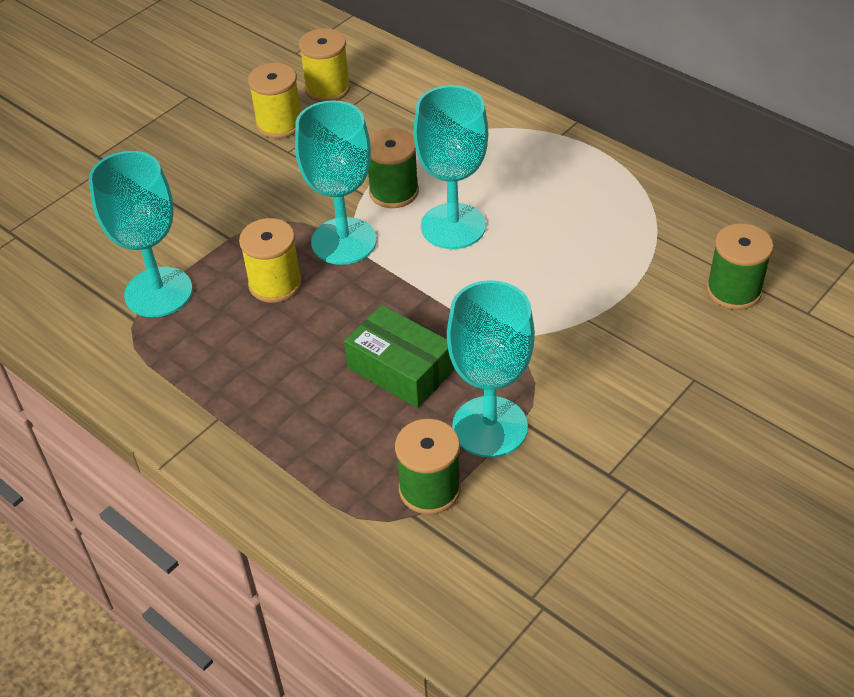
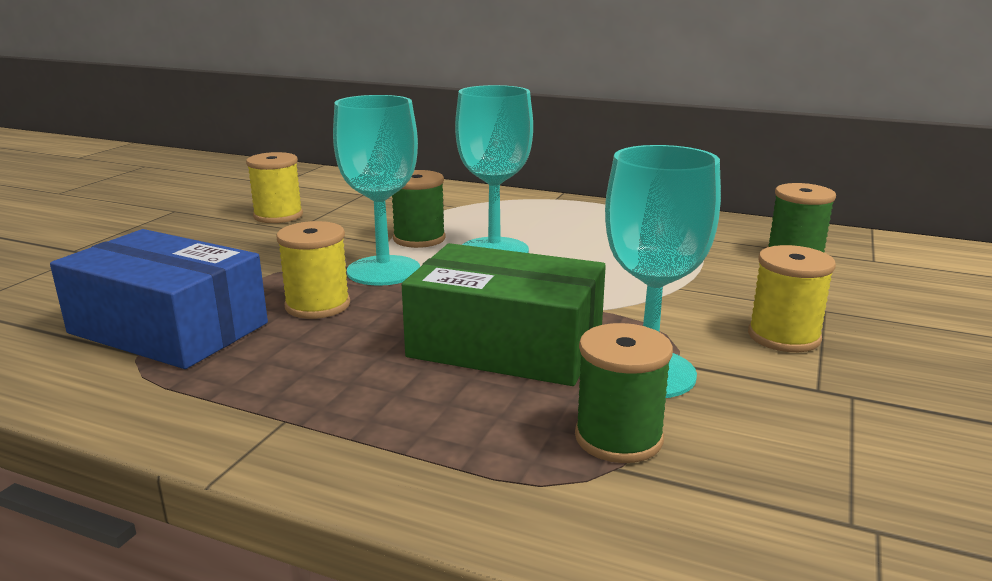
camera: 20 degrees left, 25 degrees down
(158, 292) = (168, 328): turquoise goblet -> blue box
(327, 89) = (319, 196): yellow spool -> yellow spool (784, 336)
(400, 369) = (506, 345): green box -> green box, size x1.52

